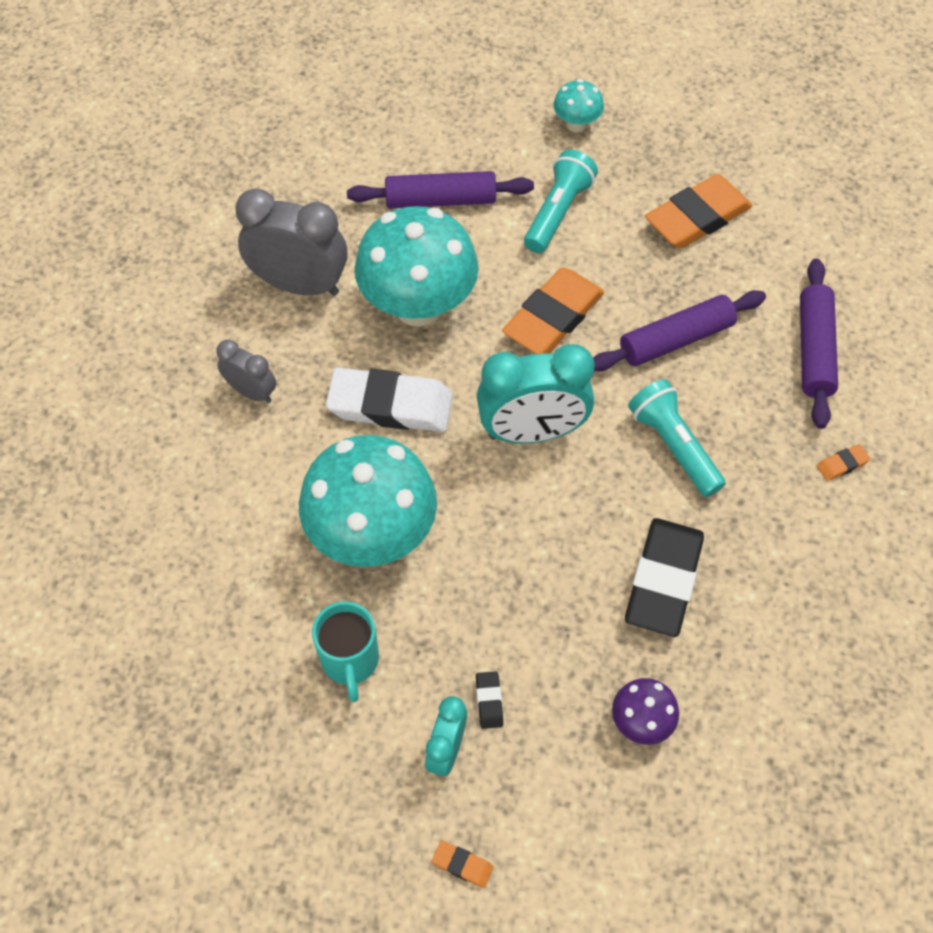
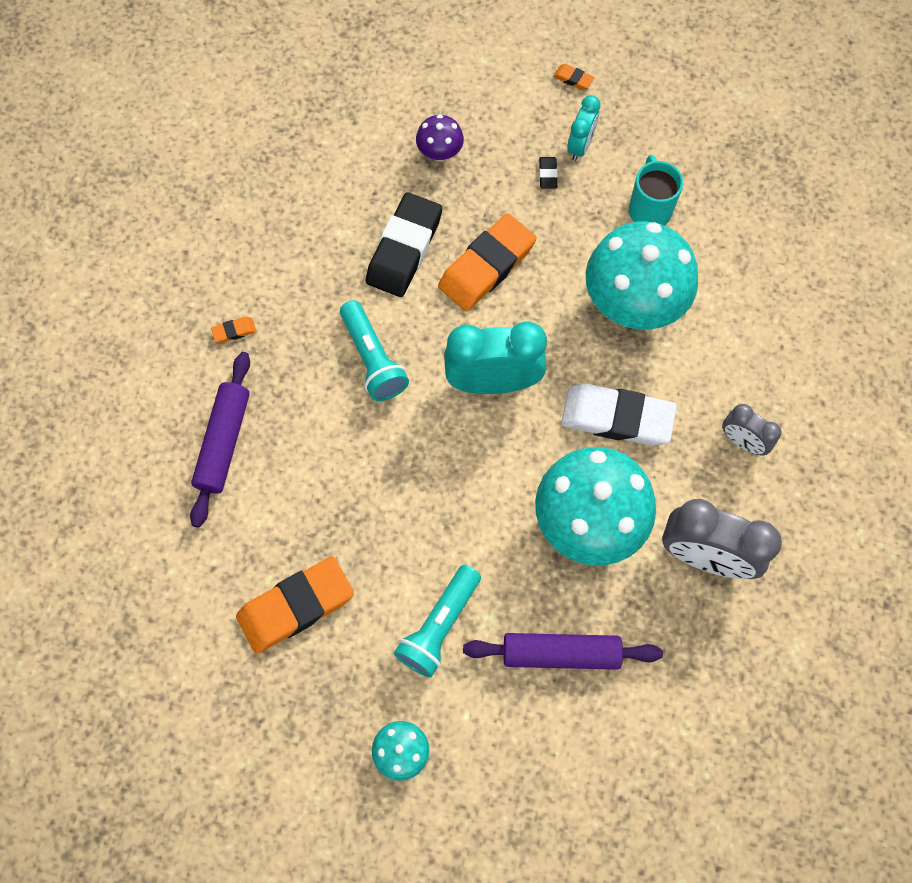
camera: 175 degrees left, 10 degrees up
(553, 317) = (460, 498): orange eraser -> orange eraser (487, 266)
(676, 340) = (349, 463): purple rolling pin -> none

